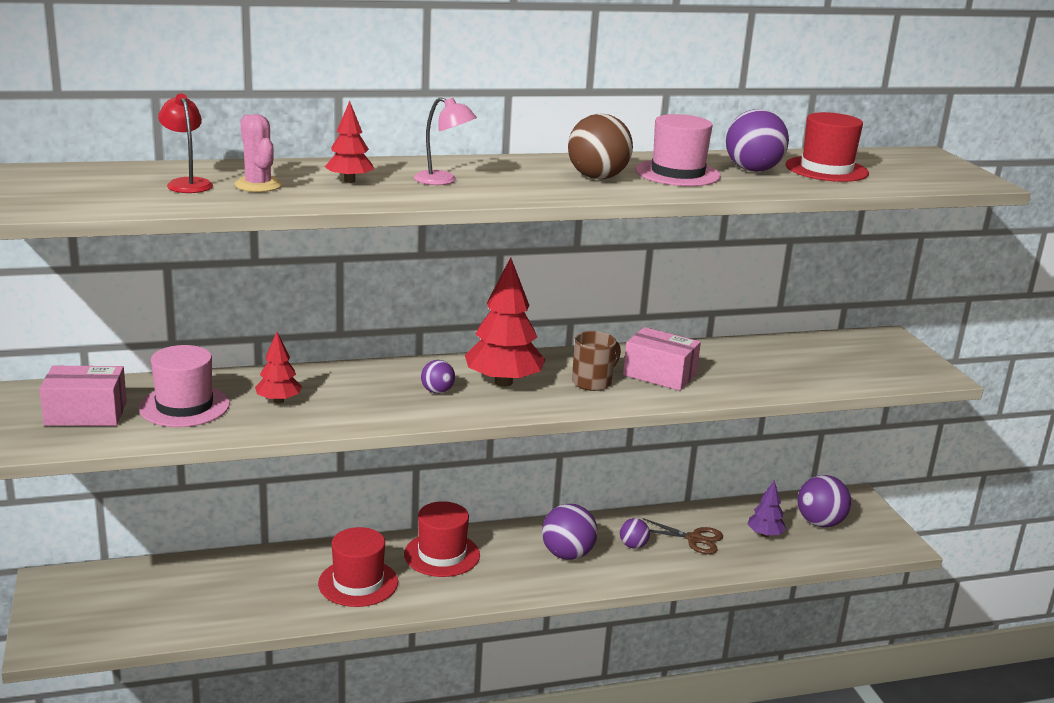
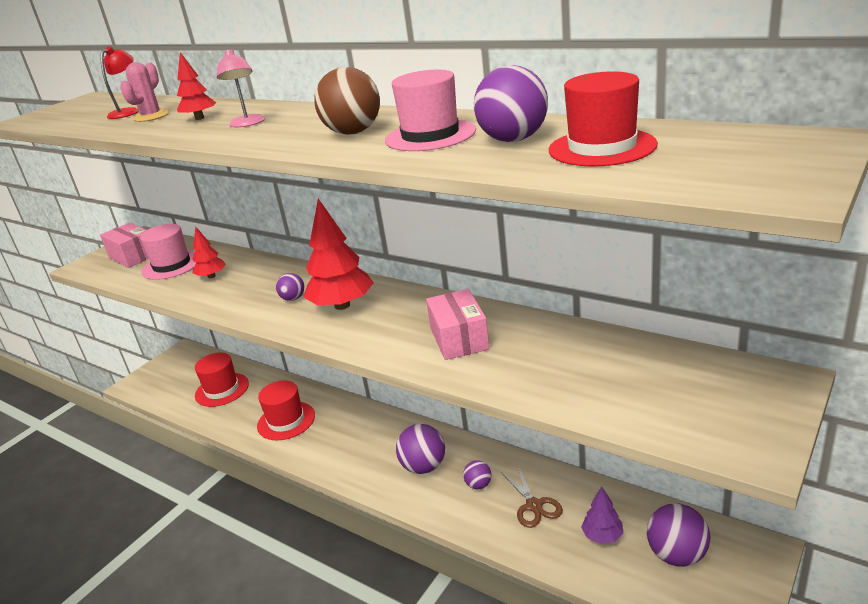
camera: 55 degrees right, 5 degrees up
(442, 555) = (353, 425): red hat -> red hat (222, 390)
(592, 382) = (397, 327): brown mug -> none

